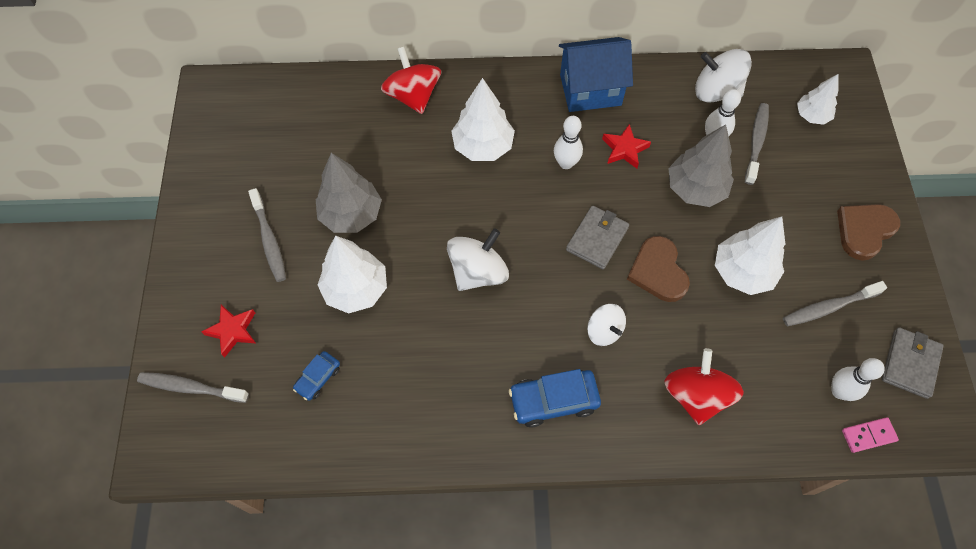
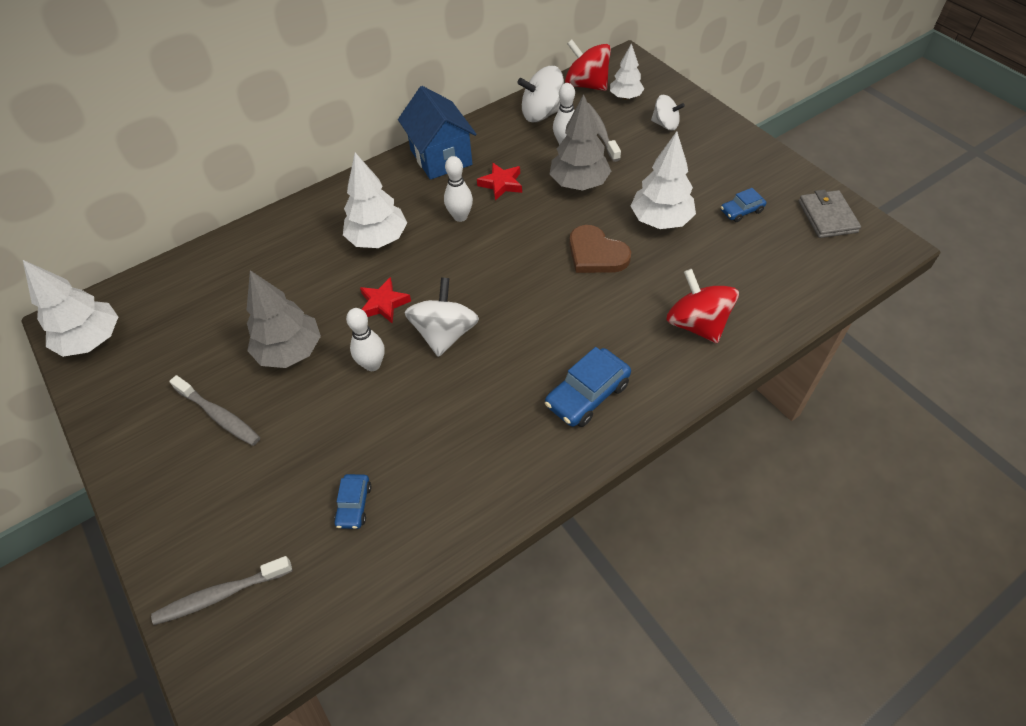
camera: 30 degrees left, 10 degrees down
(233, 331) = (233, 516): red star -> red star (383, 304)
(356, 289) = (339, 409): white tree -> white tree (92, 340)
(413, 96) = (285, 232): red spinning top -> red spinning top (586, 85)
(590, 90) = (441, 157): blue house -> blue house turned 75 degrees counterclockwise
(597, 239) = (528, 256): grey wallet -> none
(604, 331) = (587, 319): white spinning top -> white spinning top (665, 124)
(828, 307) = (741, 211): grey toothbrush -> blue car
(839, 391) = (796, 261): white bowling pin -> white bowling pin (372, 364)
(864, 231) = (723, 150): brown heart -> none
(868, 435) = (841, 279): pink domino -> none

